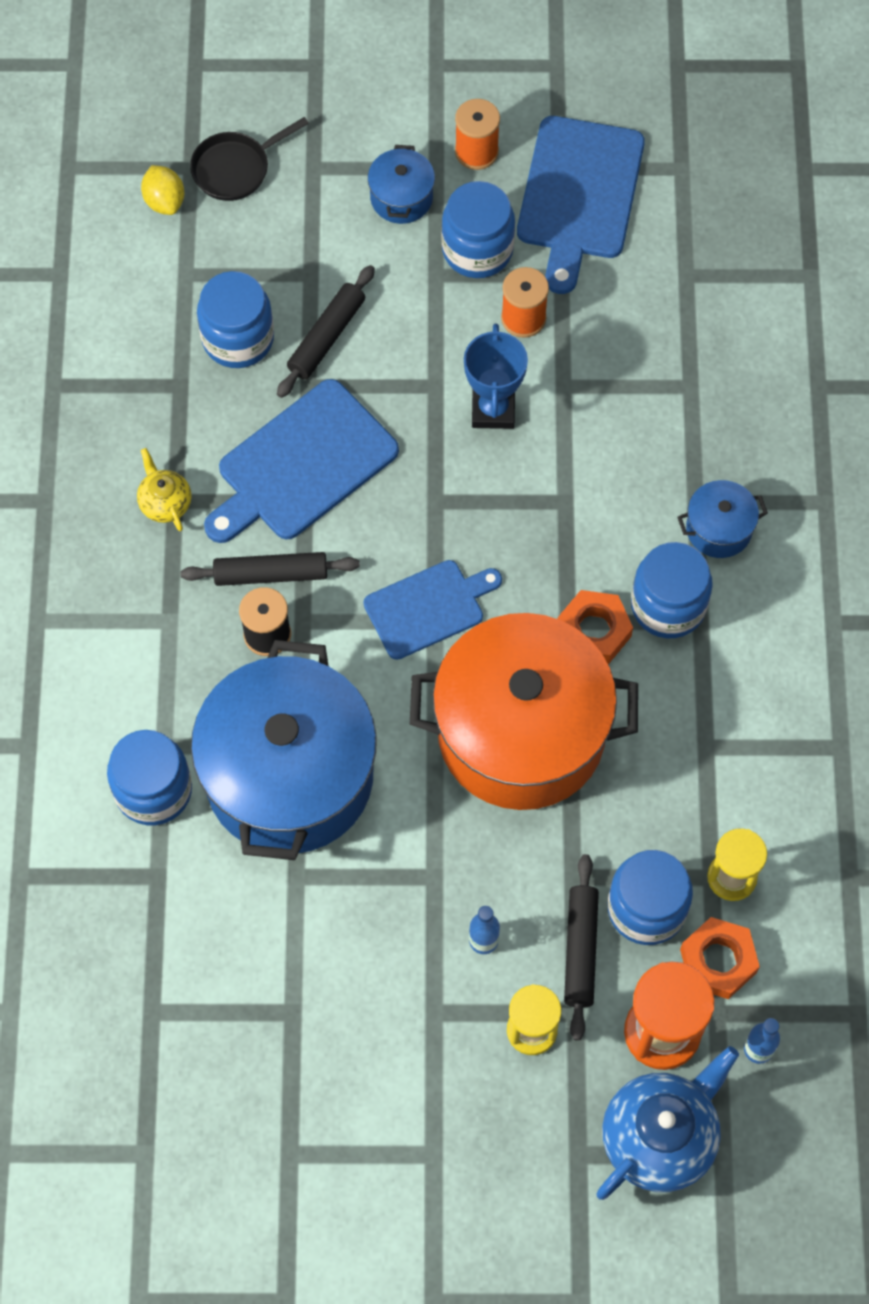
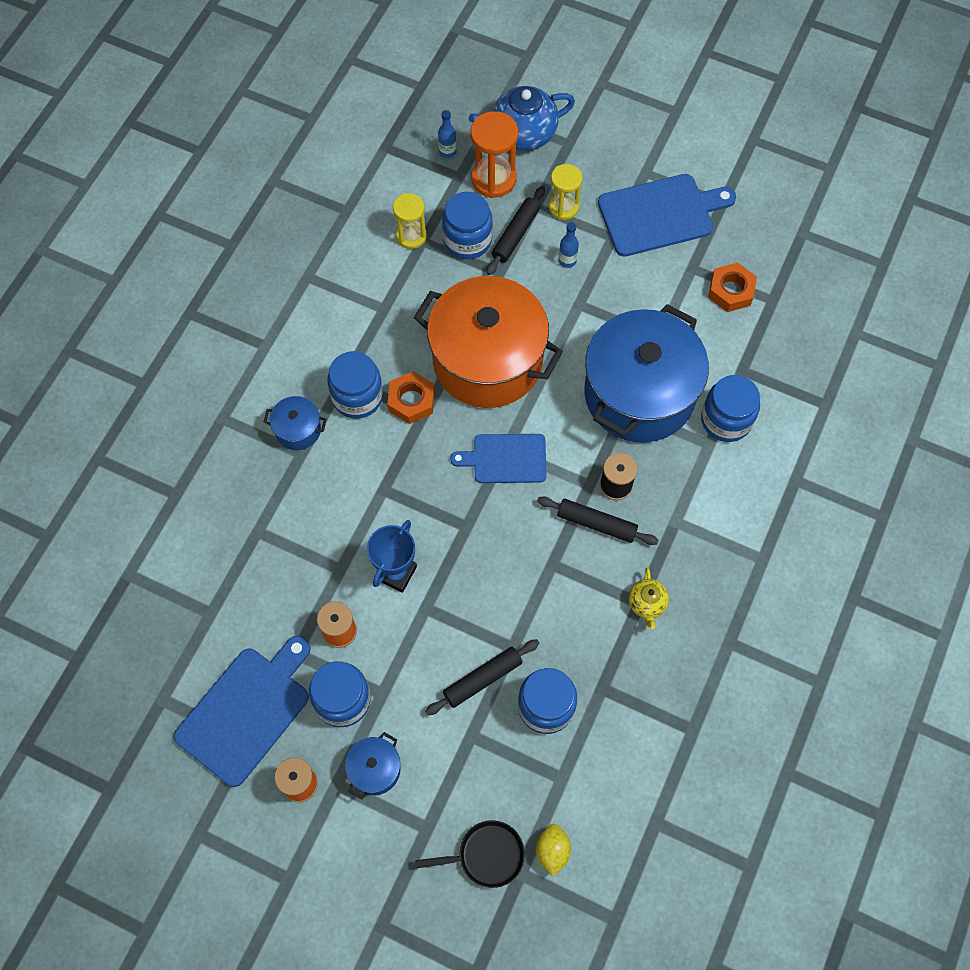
camera: 155 degrees left, 0 degrees up
(302, 465) = (543, 590): blue cutting board -> blue cutting board (660, 214)
(718, 961) = (444, 199): orange nut -> orange nut (731, 291)

